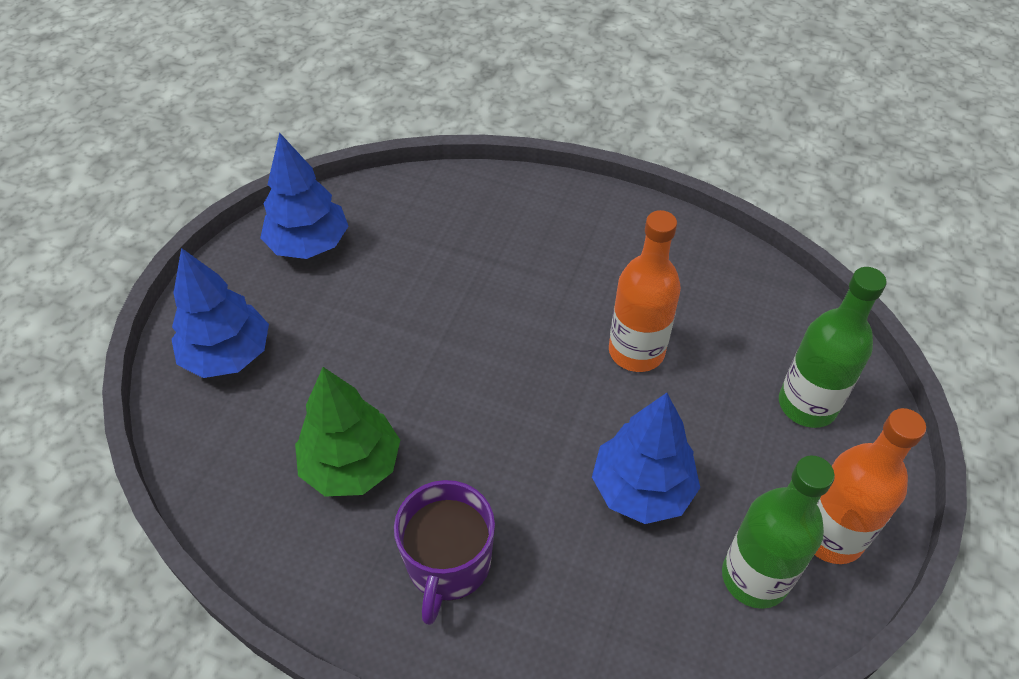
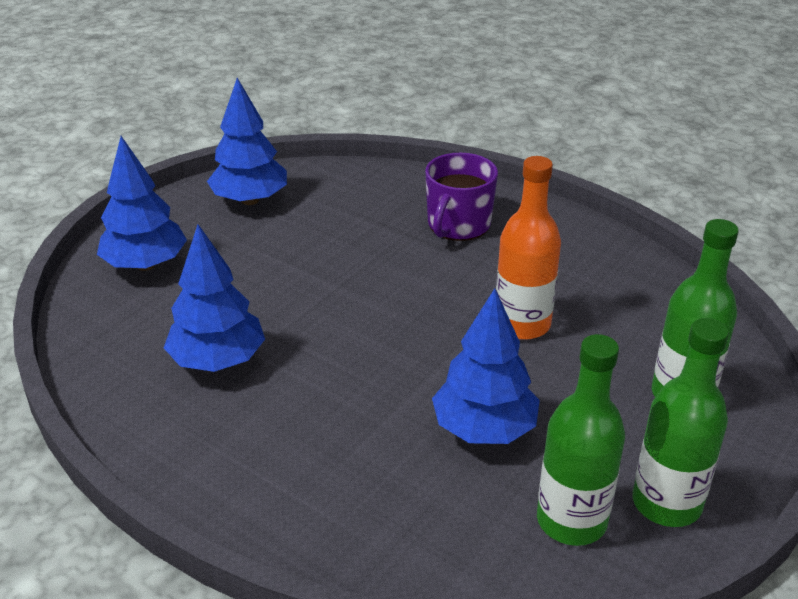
camera: 15 degrees right, 15 degrees down
(351, 465) = (218, 360): green tree -> blue tree
(448, 563) = (274, 449): purple mug -> purple mug (458, 225)
(831, 535) = (666, 503): orange bottle -> green bottle

